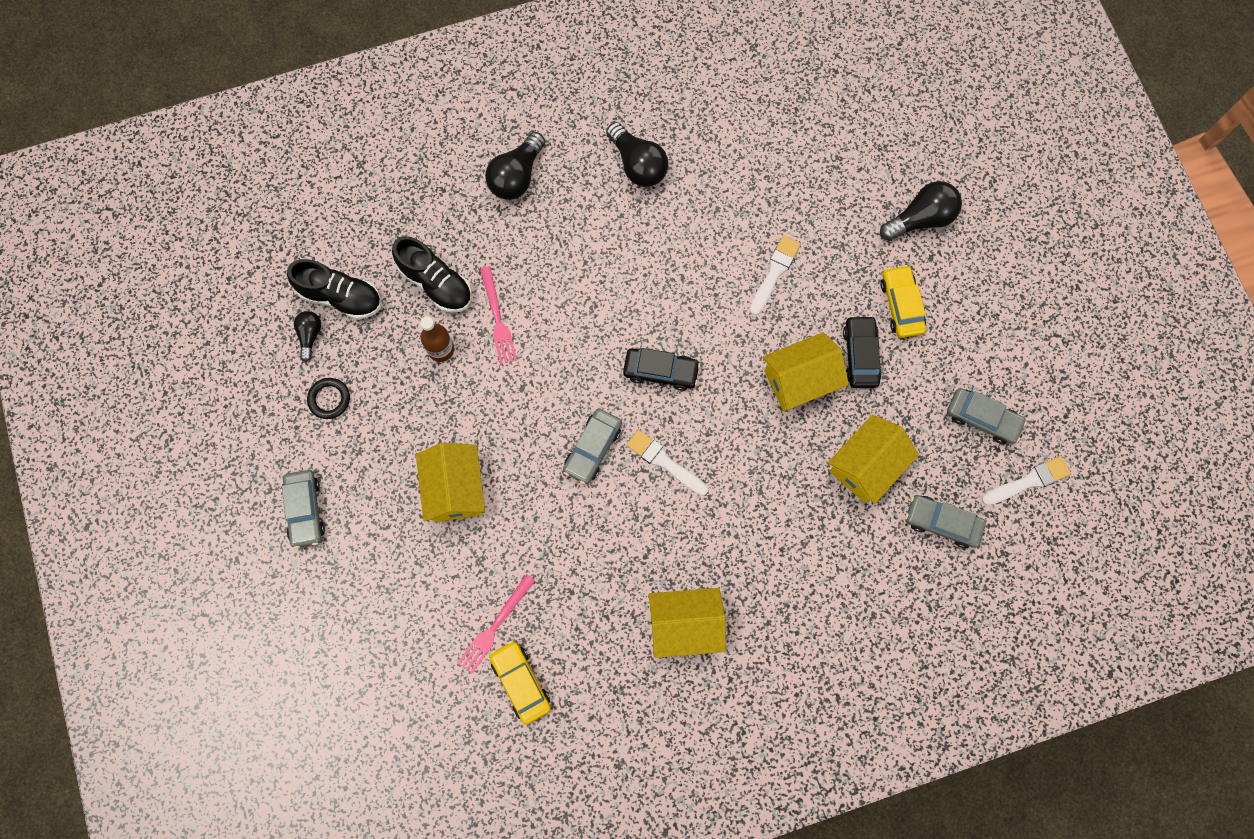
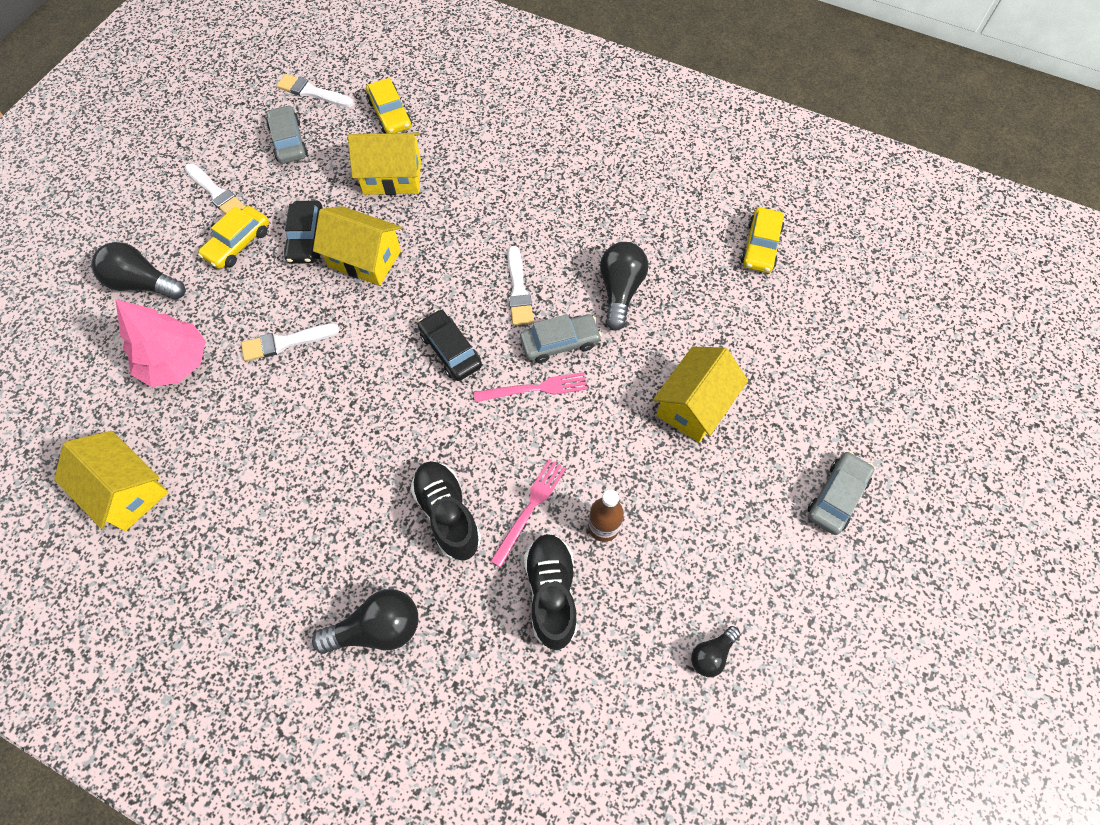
camera: 135 degrees left, 10 degrees down
(329, 399) = (741, 574): black ring -> none
(341, 297) = (650, 666): black shoe -> black shoe (447, 514)
(495, 626) = (748, 291): pink fork -> pink fork (535, 388)
(638, 165) = (270, 531): black light bulb -> black light bulb (620, 291)
(685, 624) = (614, 191): yellow house -> yellow house (126, 490)
(825, 195) = (176, 362): none -> pink tree
(860, 355) = (306, 238): black car -> black car turned 45 degrees counterclockwise
(942, 522) = (390, 114): grey car -> yellow car
(971, 326) = (216, 193): none -> white brush

